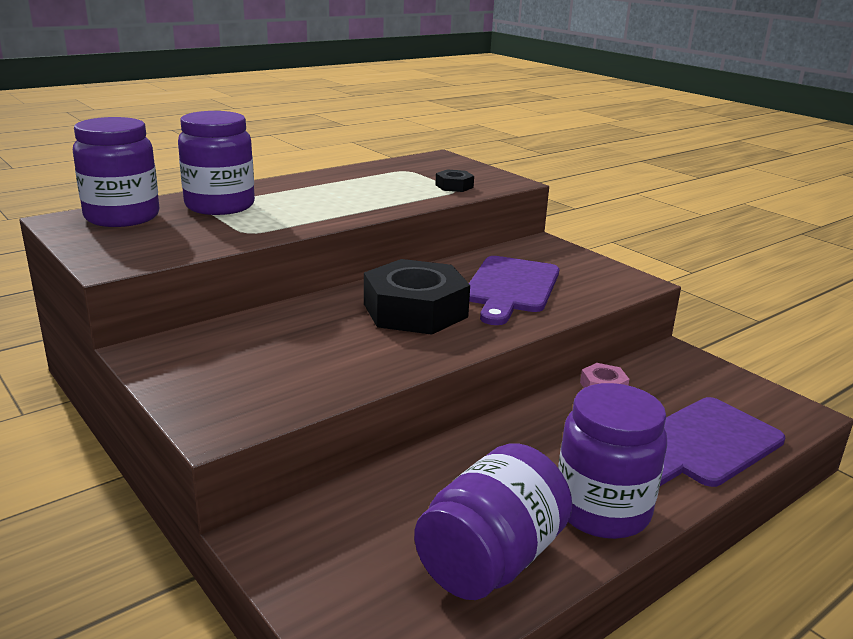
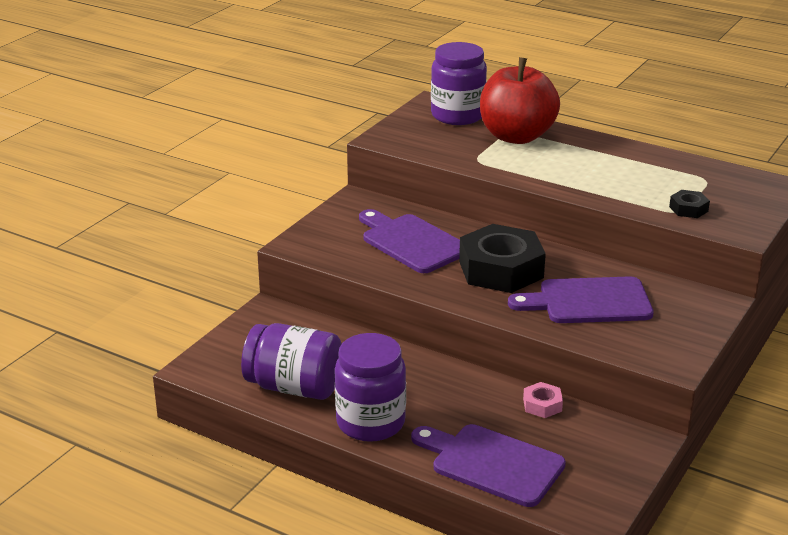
camera: 70 degrees right, 5 degrees up
(220, 206) = (516, 136): purple jar -> red apple
(304, 343) = (411, 242): none -> purple cutting board

